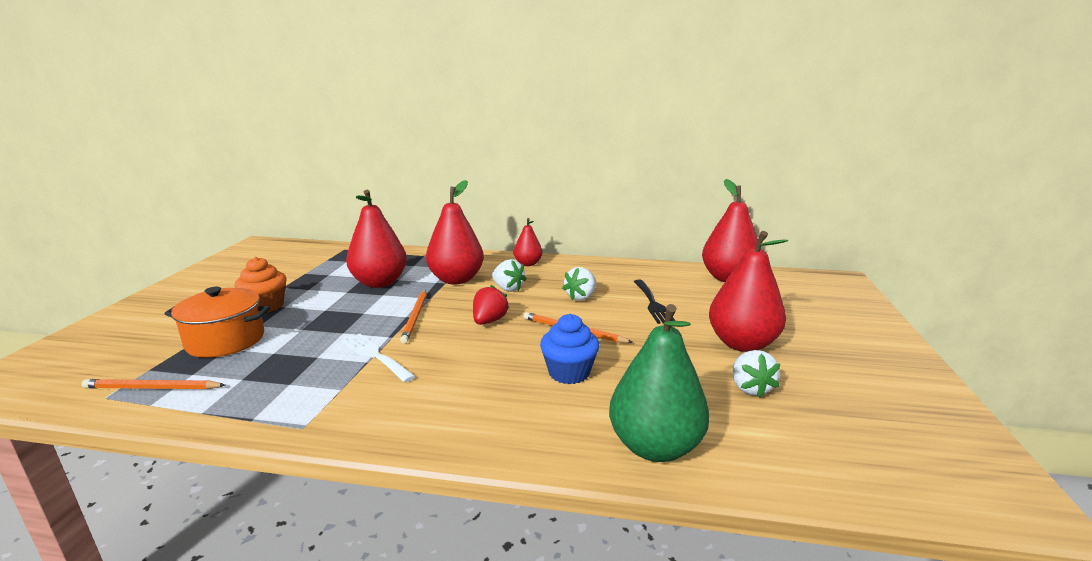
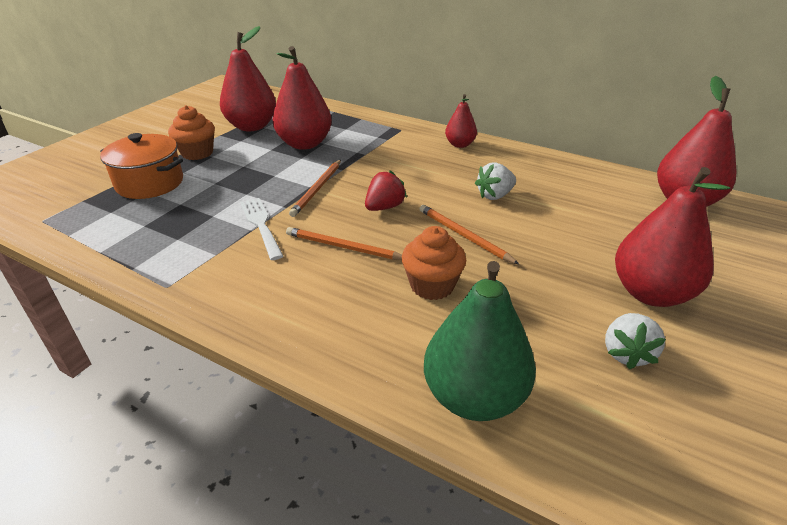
camera: 20 degrees right, 15 degrees up
(152, 388) = (76, 219): orange pencil -> orange pencil (343, 247)
(456, 279) = (377, 152): red pear -> red pear (252, 126)
(508, 288) = (423, 172): white strawberry -> none
(569, 373) = (432, 285): blue cupcake -> orange cupcake
(652, 303) = (571, 218): black fork -> none

